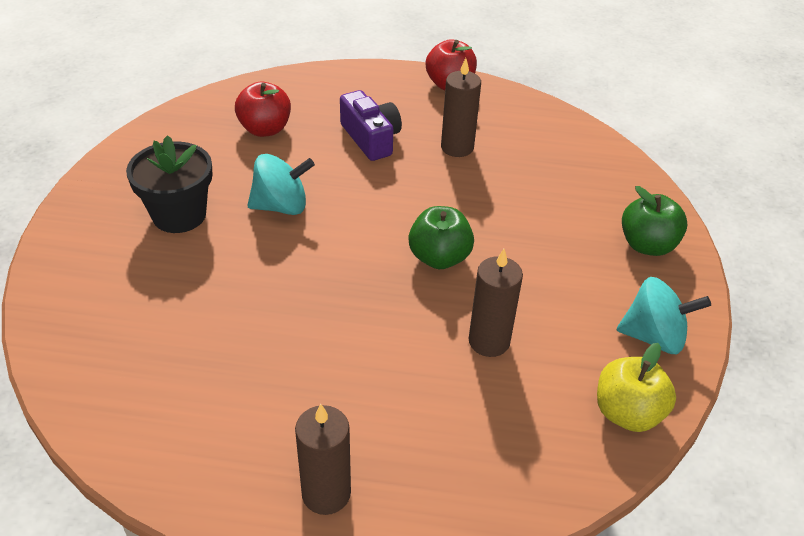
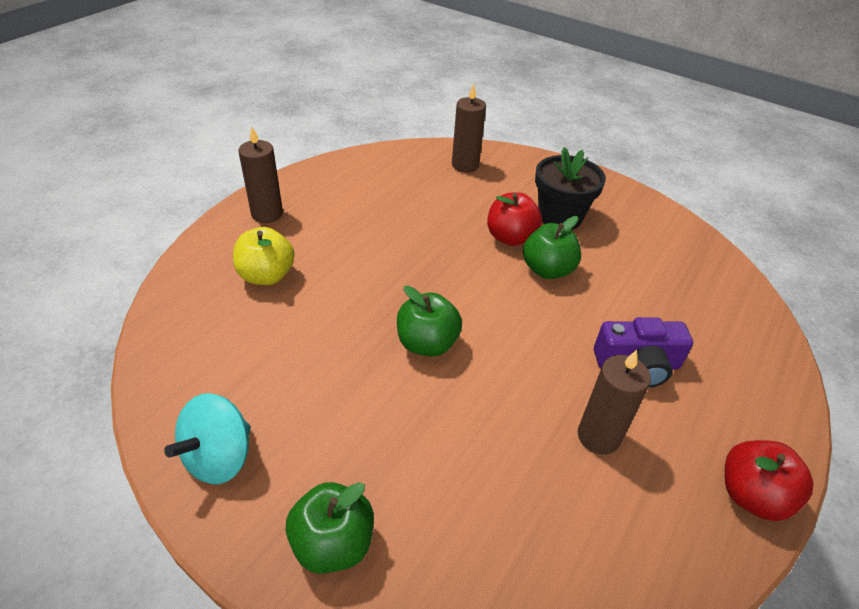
camera: 115 degrees right, 0 degrees up
(265, 129) = (672, 292): red apple -> red apple (510, 237)
(281, 206) = (547, 270): turquoise spinning top -> green apple
(489, 341) = (312, 333): brown candle -> brown candle (465, 165)
(627, 413) = (173, 384): yellow apple -> yellow apple (267, 276)

